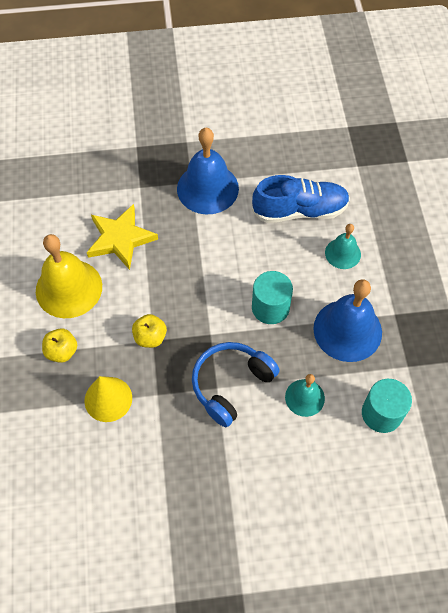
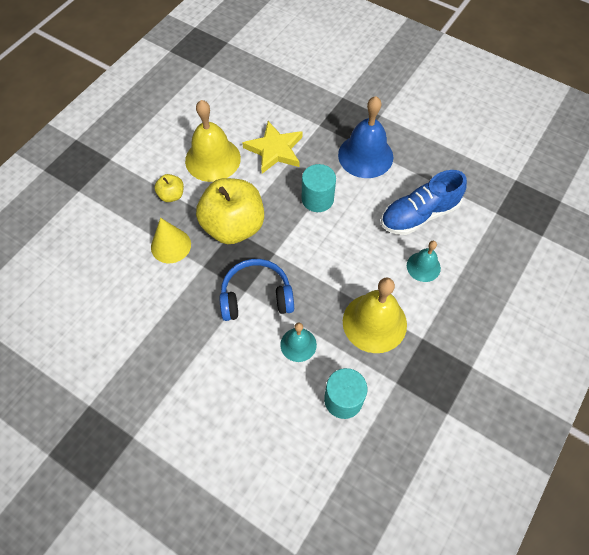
camera: 40 degrees right, 0 degrees up
(150, 337) = (233, 226): yellow apple -> yellow apple, size x2.23
(270, 307) = (333, 266): turquoise cylinder -> turquoise cylinder (317, 199)
(300, 210) = (419, 215): blue shoe -> blue shoe turned 120 degrees clockwise
(347, 330) = (374, 322): blue bell -> yellow bell

